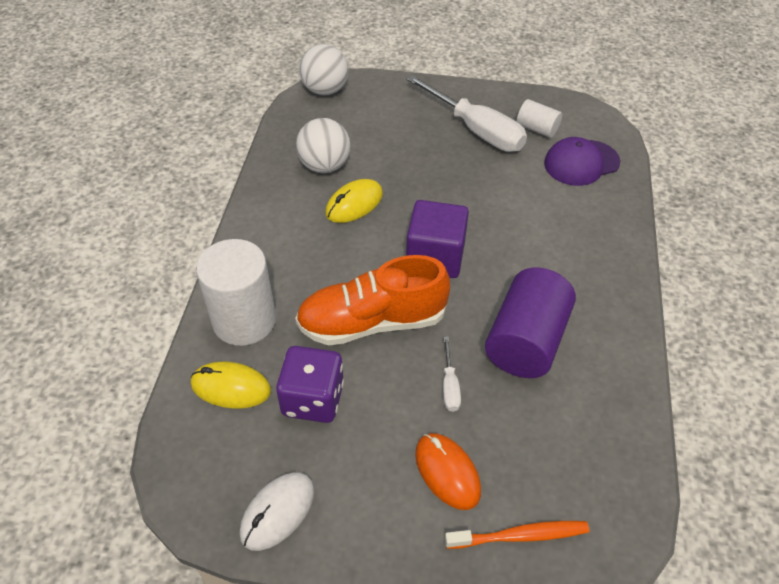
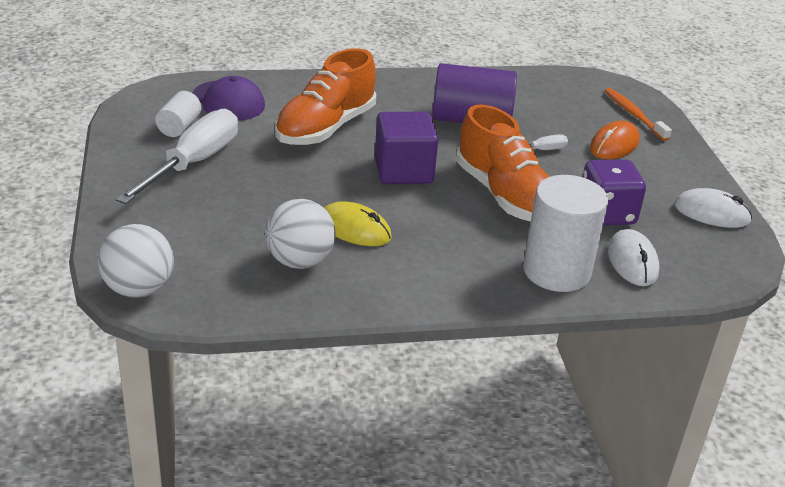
camera: 110 degrees left, 15 degrees down
(231, 387) = (632, 261): yellow mouse -> white mouse
(523, 218) = (325, 128): none -> orange shoe

